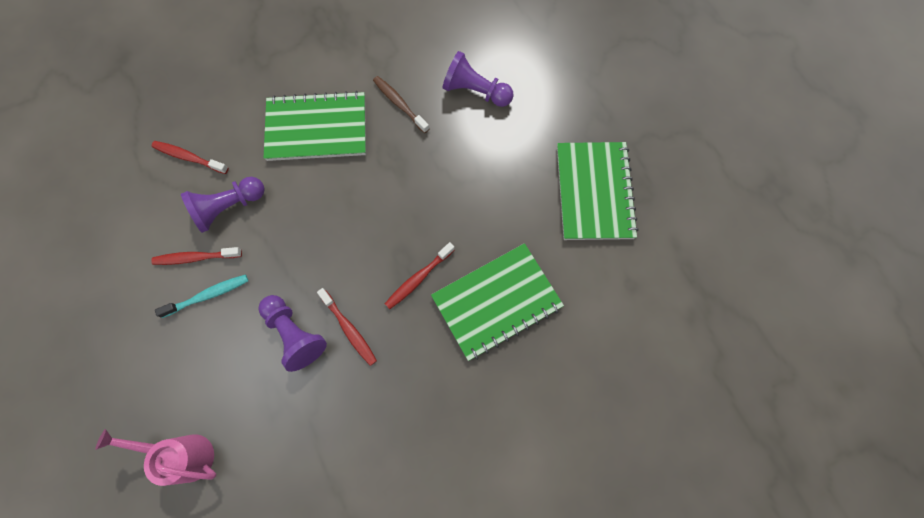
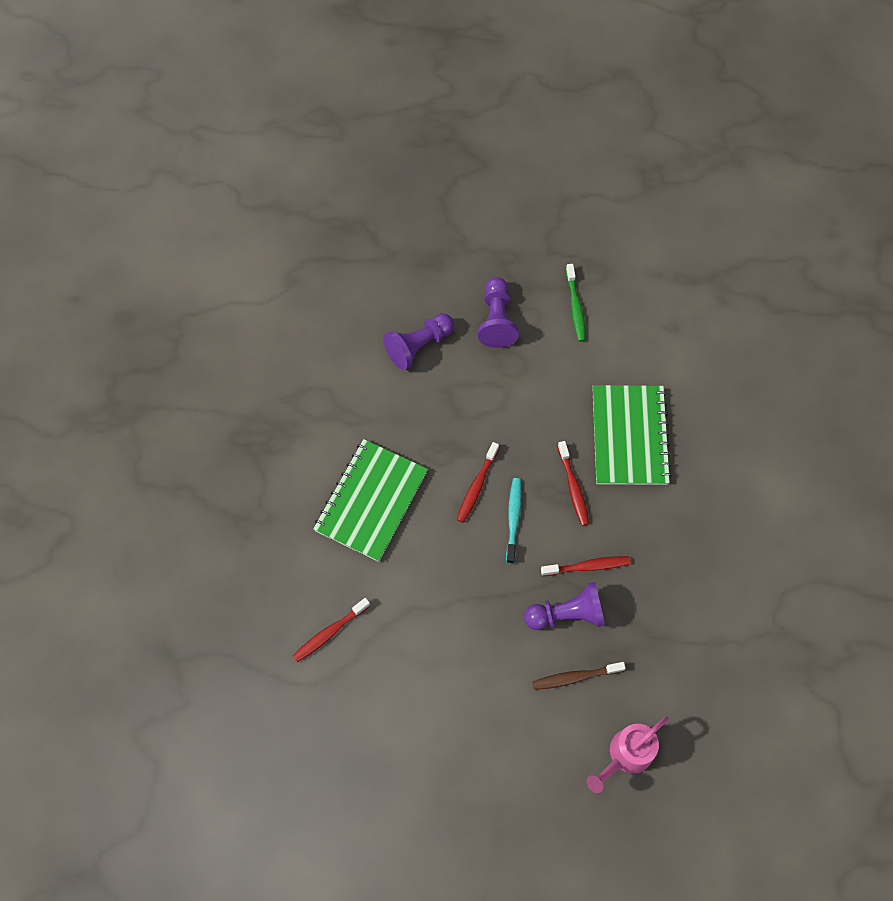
camera: 60 degrees left, 5 degrees down
(196, 257) = (442, 670): red toothbrush -> red toothbrush (476, 486)
(208, 295) = (487, 674): turquoise toothbrush -> turquoise toothbrush (513, 518)
(228, 207) = (407, 618): purple pawn -> purple pawn (496, 320)
(399, 104) = (391, 416): brown toothbrush -> brown toothbrush (575, 677)
(594, 192) = (575, 307): green notebook -> green toothbrush

